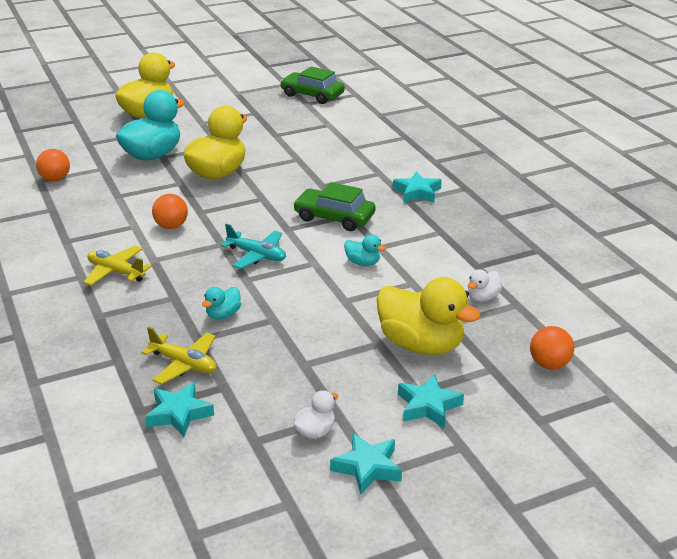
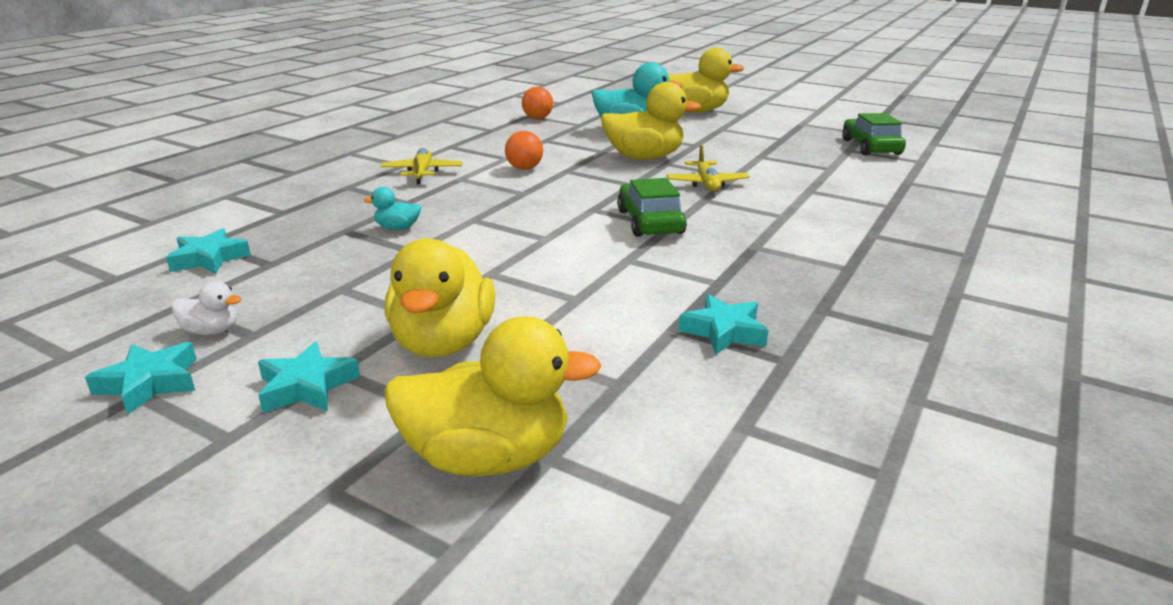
camera: 55 degrees right, 5 degrees down
(184, 364) = (296, 237): yellow plane -> yellow plane (706, 184)
(257, 255) = (523, 211): turquoise plane -> none
(363, 263) = (580, 260): turquoise duck -> none
(417, 192) = (781, 245): turquoise star -> turquoise star (723, 331)
(482, 297) = (602, 353): white duck -> none
(549, 364) = (488, 457): orange ball -> yellow duck

